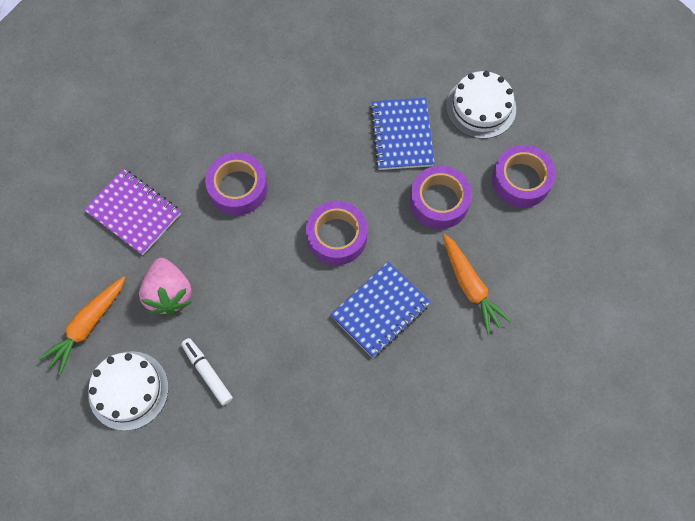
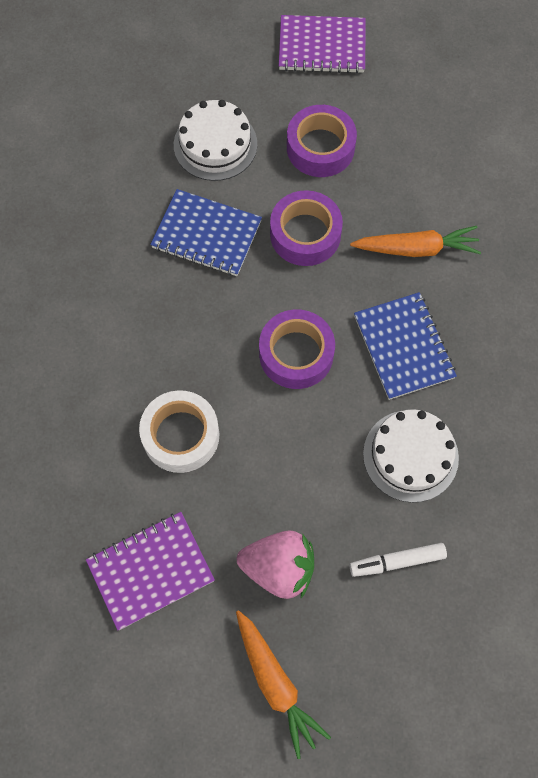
camera: 65 degrees left, 0 degrees up
(128, 390) = (380, 662): white cake -> white cake (410, 455)
(238, 188) = (181, 435): purple tape -> white tape
(615, 143) = (322, 47): none -> purple notebook

